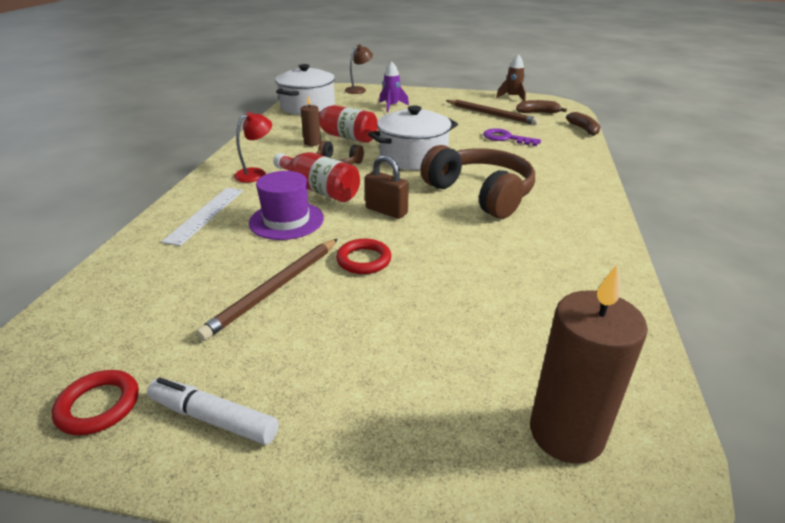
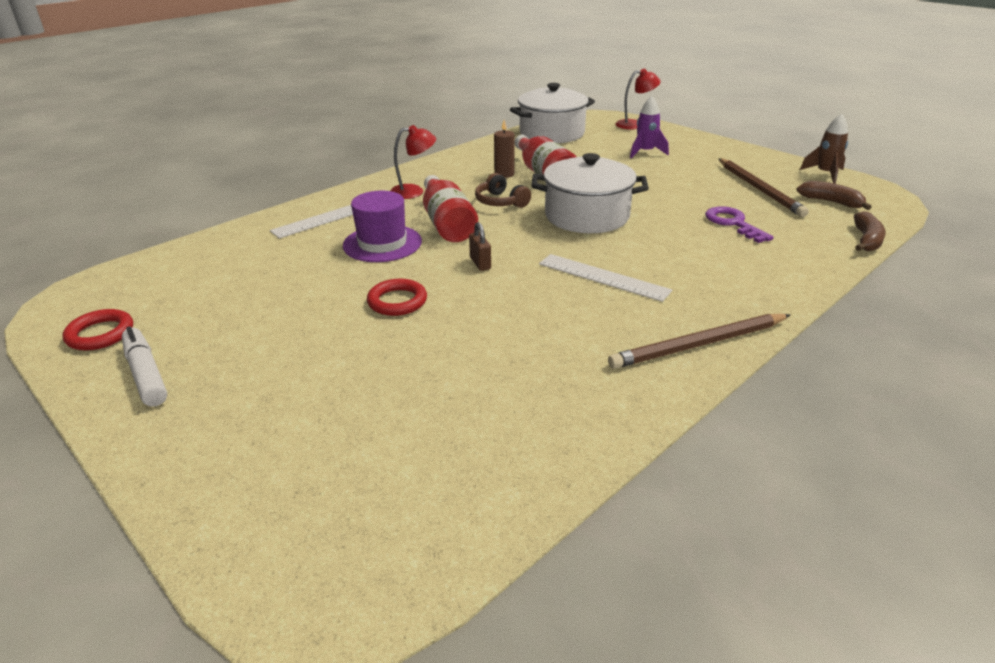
camera: 35 degrees right, 0 degrees up
(275, 289) = (298, 298): brown pencil -> brown pencil (699, 345)
(359, 89) = (635, 124): brown lamp -> red lamp
(386, 211) = (480, 263): brown padlock -> brown padlock, size x0.65
(480, 194) = (603, 277): brown headphones -> white ruler
(566, 433) = (354, 516): brown candle -> none

